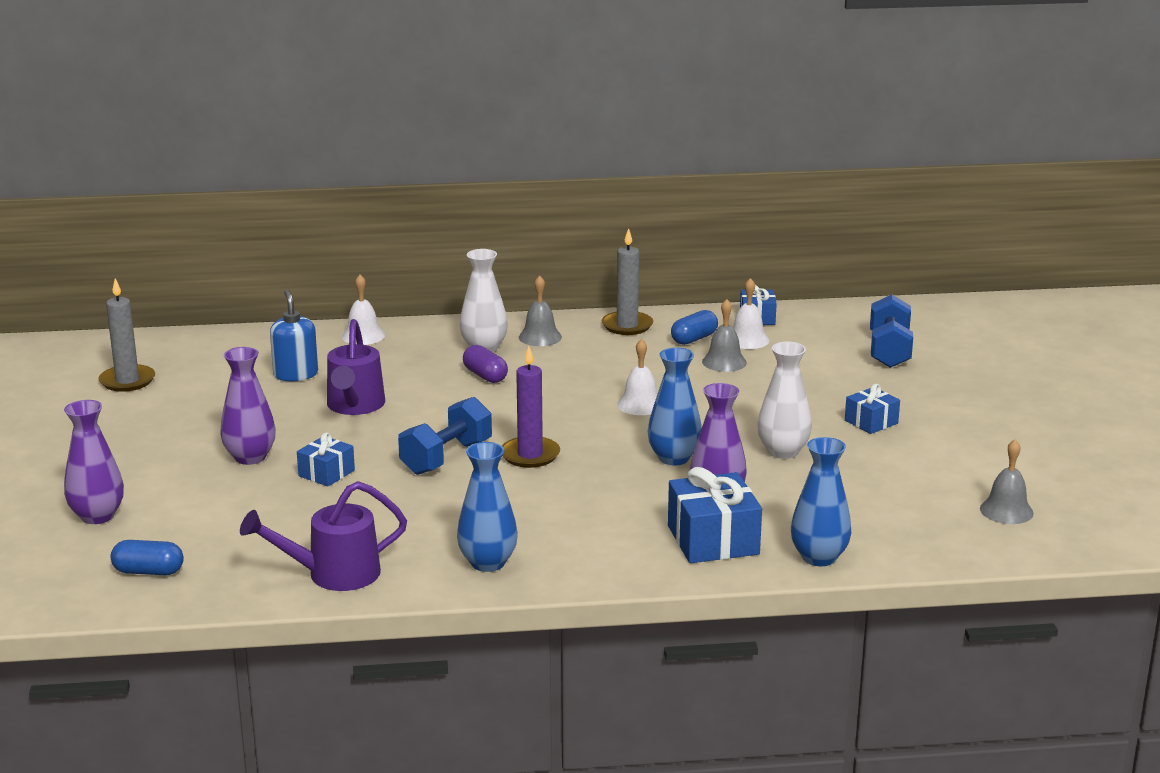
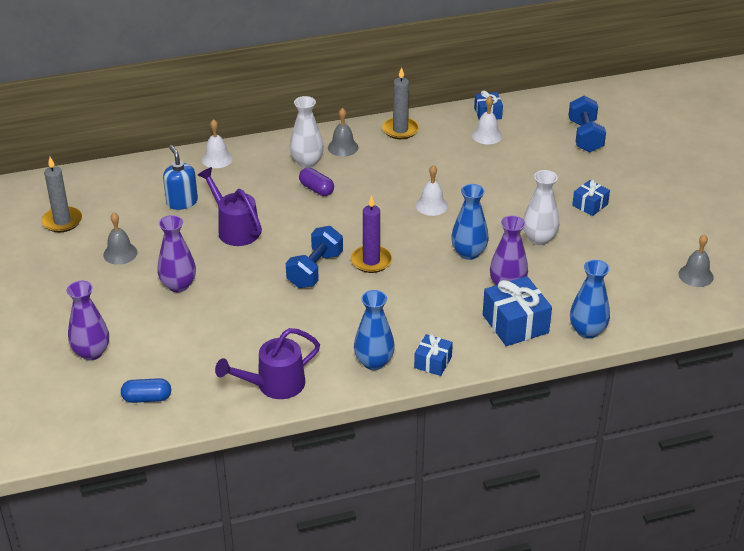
camera: 10 degrees left, 15 degrees up
(326, 473) = (237, 294): blue gift -> blue gift (433, 362)
(354, 406) = (234, 229): purple watering can -> purple watering can turned 150 degrees clockwise
(694, 339) = (450, 138): blue capsule -> none
(724, 362) = (477, 158): grey bell -> grey bell (120, 253)

